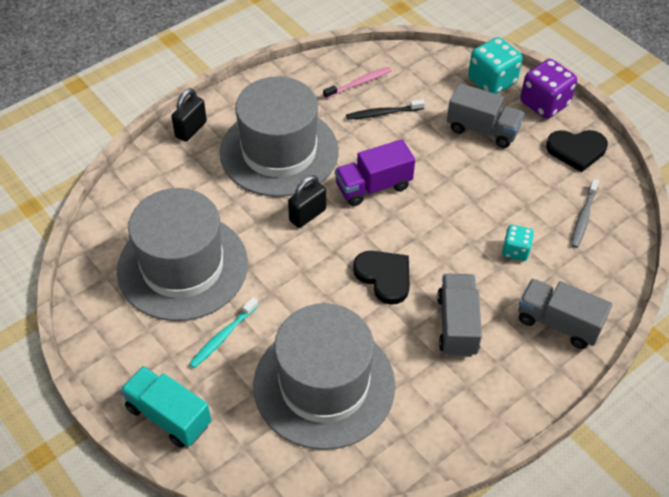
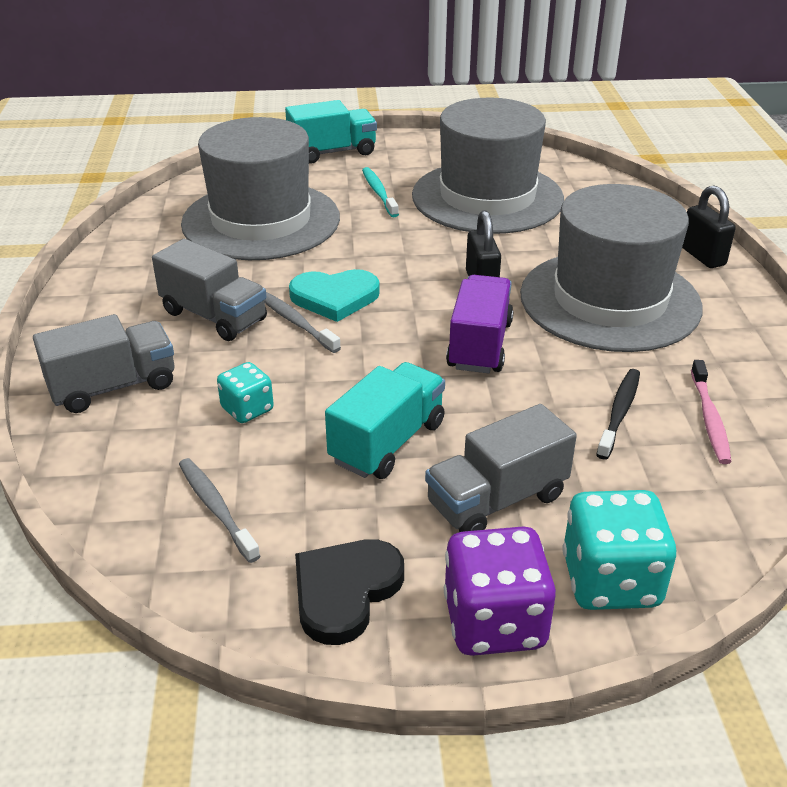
camera: 125 degrees right, 15 degrees down
(384, 277) = (335, 297): black heart -> turquoise heart
(426, 279) = (296, 322): none -> grey toothbrush
(483, 183) = (387, 442): none -> turquoise truck

